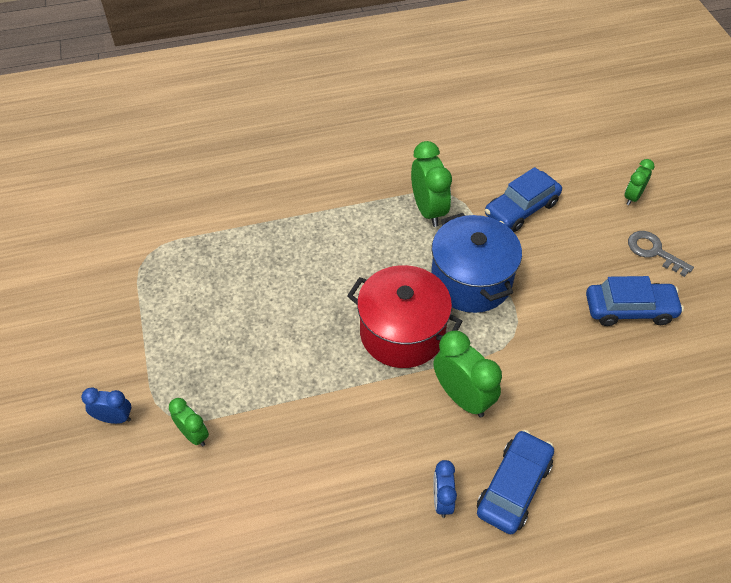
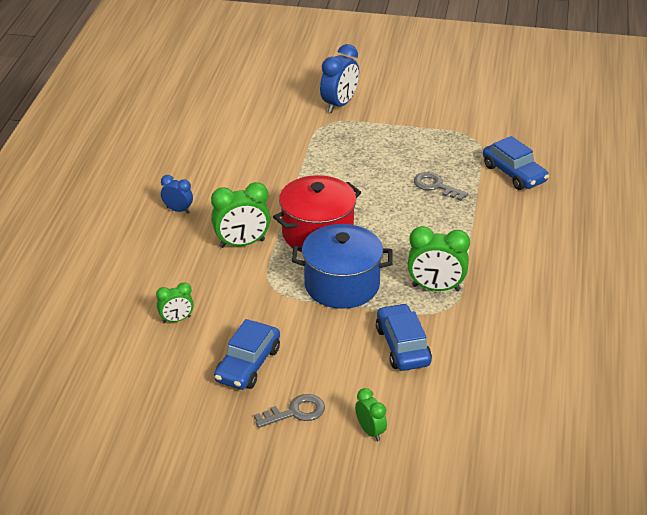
camera: 115 degrees right, 15 degrees down
(114, 418) = (339, 104): blue clock -> blue clock, size x1.71
(194, 435) = (304, 129): green clock -> green clock (176, 320)
(260, 260) = (435, 186): none -> grey key
(513, 487) = (159, 242): blue car -> blue car (514, 173)

